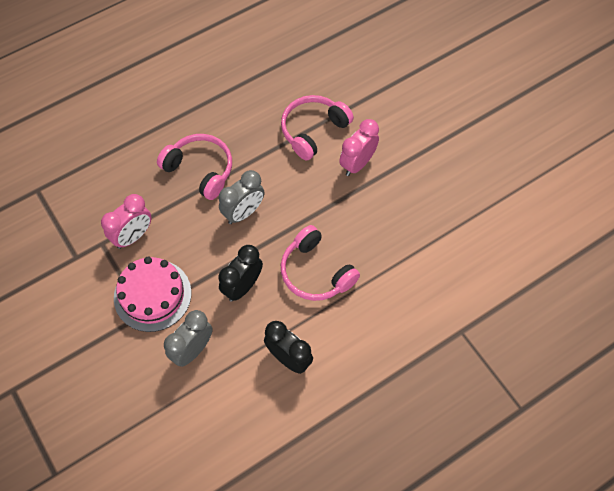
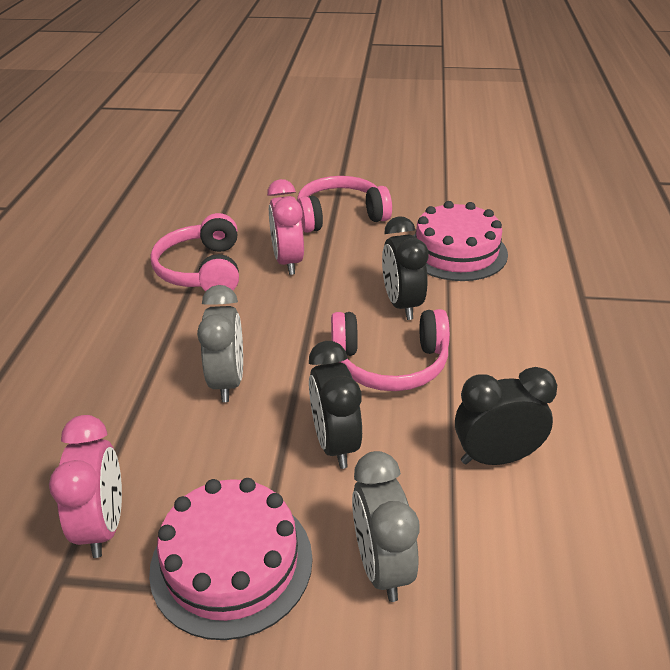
camera: 50 degrees left, 25 degrees down
(200, 170) = (110, 388): pink headphones -> pink headphones (340, 216)
(369, 245) = (402, 304): none -> black clock
(447, 240) = (456, 252): none -> pink cake

